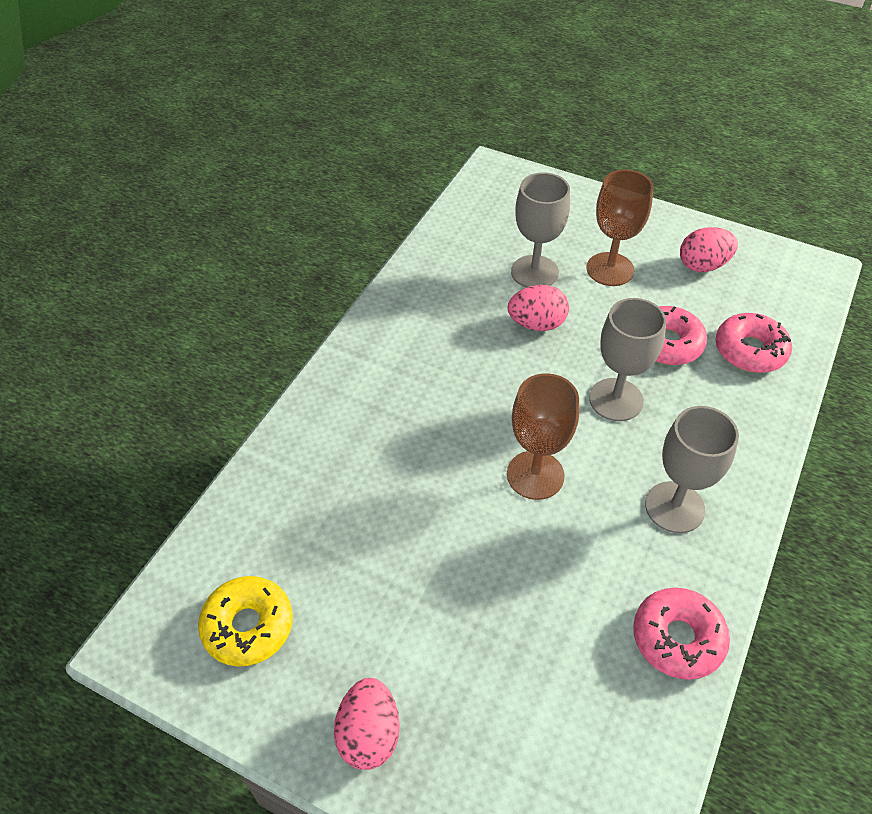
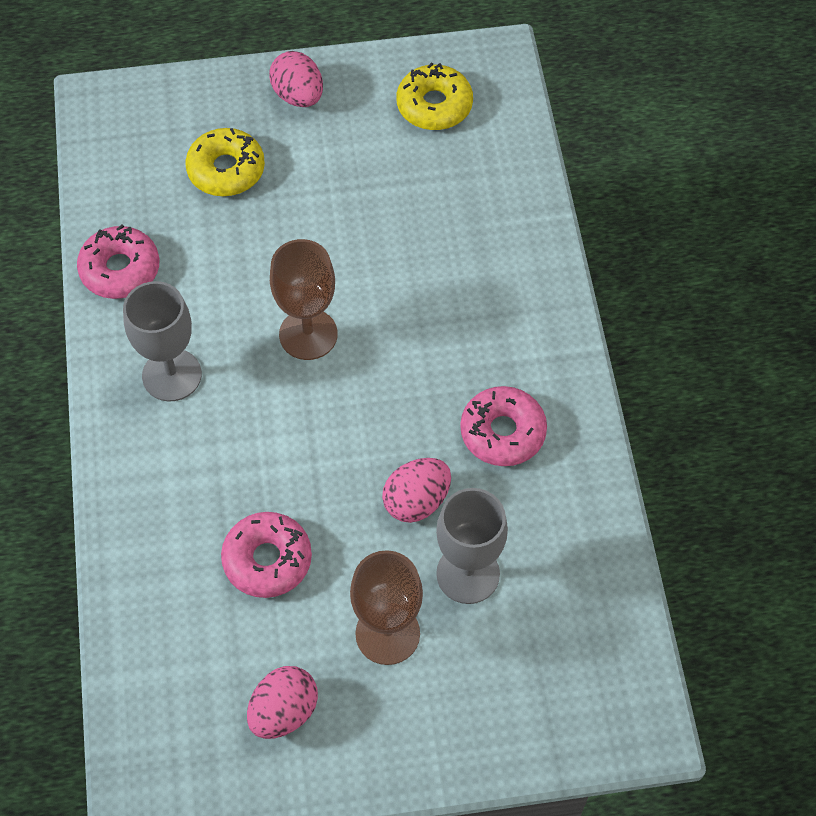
camera: 145 degrees right, 10 degrees up
(507, 687) = (226, 170): none -> yellow donut
(616, 400) = (282, 455): grey goblet -> none
(750, 350) = (175, 604): pink donut -> pink donut (502, 432)

